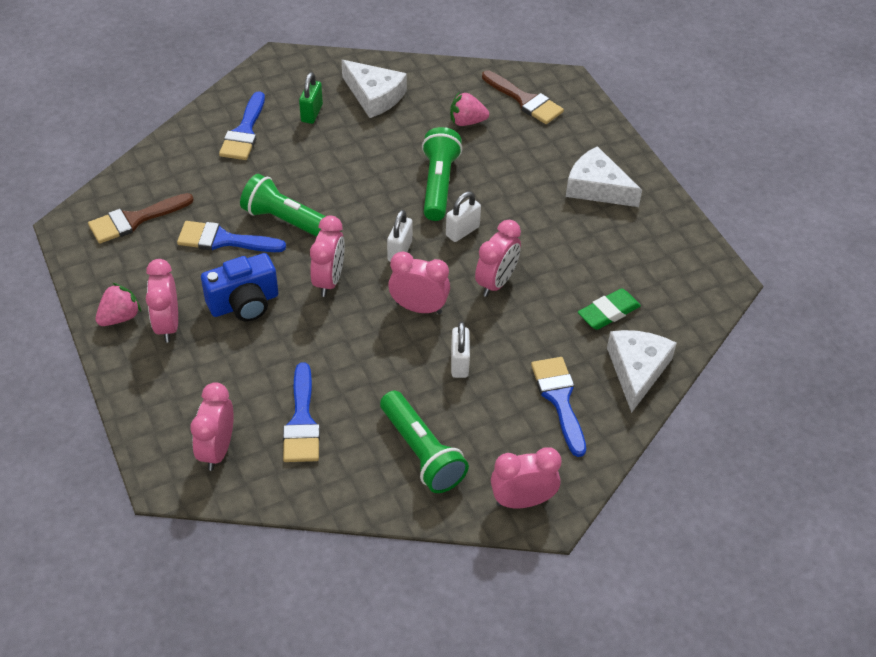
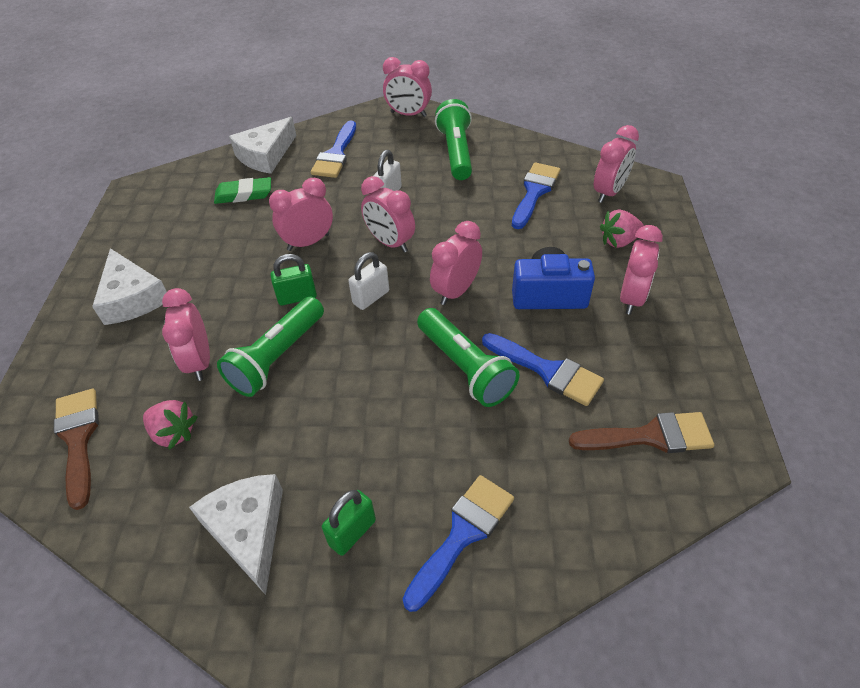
camera: 150 degrees left, 0 degrees up
(120, 317) = (680, 320): pink strawberry -> pink strawberry (619, 241)
(462, 231) = (297, 297): white padlock -> green padlock
(494, 164) = (199, 361): none -> pink clock

